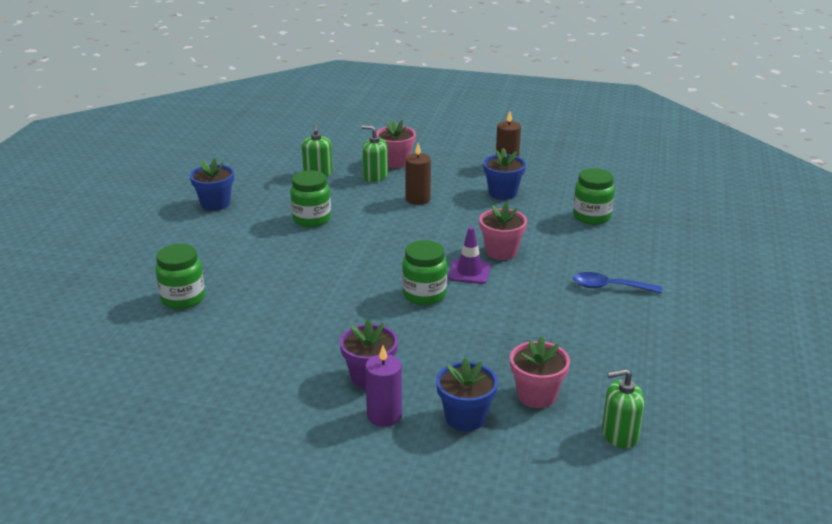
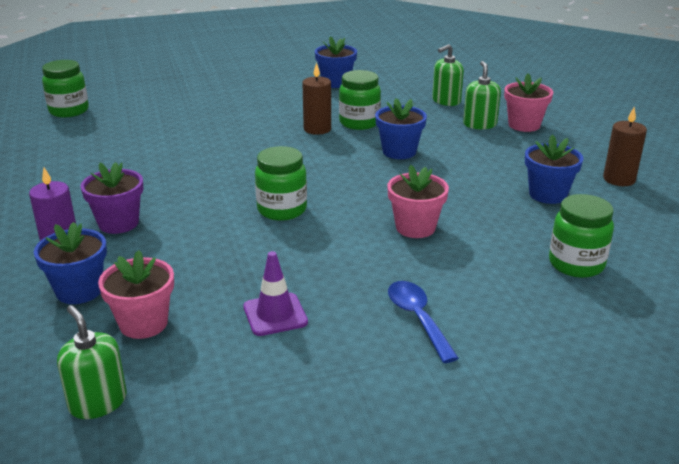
camera: 60 degrees right, 0 degrees up
(183, 299) = (178, 117): green jar -> green jar (69, 111)
(382, 220) = (399, 152): none -> blue flower pot
(418, 199) = (464, 155): brown candle -> brown candle (317, 129)
(469, 272) = (352, 221): purple traffic cone -> purple traffic cone (275, 315)

